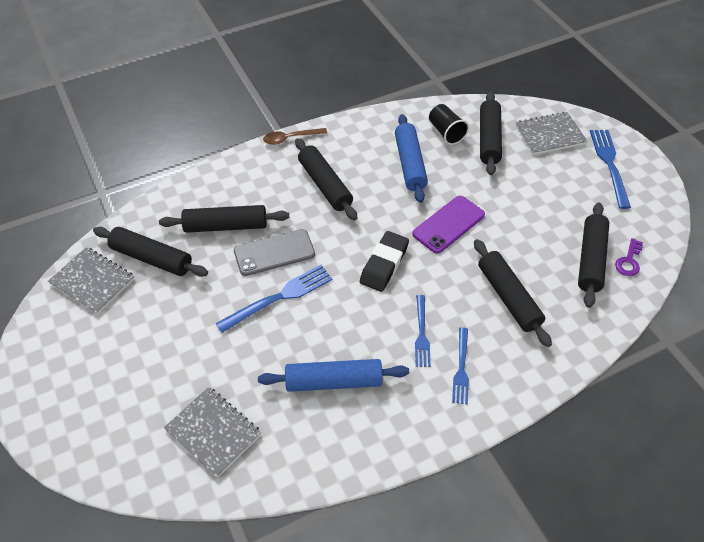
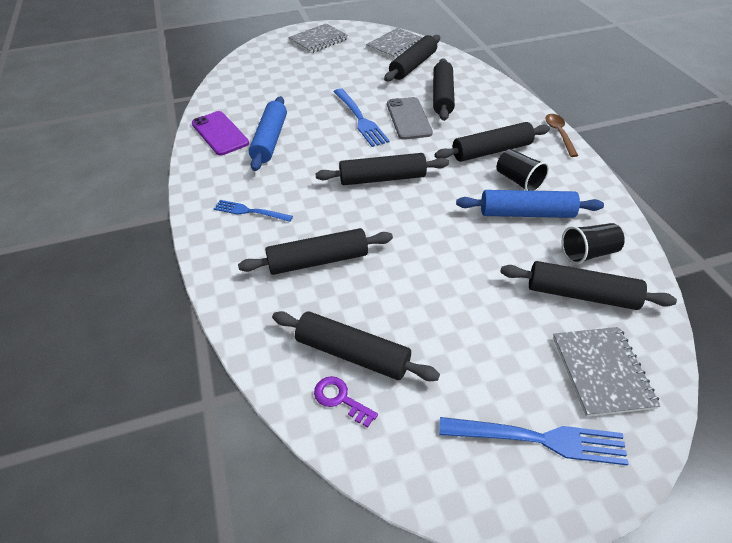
camera: 100 degrees right, 5 degrees down
(213, 432) = (255, 89): grey notebook -> grey notebook (318, 40)
(367, 167) = (518, 181): none -> black cup
(384, 264) = (382, 178): black eraser -> black rolling pin
(421, 334) = (296, 192): blue fork -> none
(448, 224) = (429, 230): purple phone -> purple phone (220, 133)

